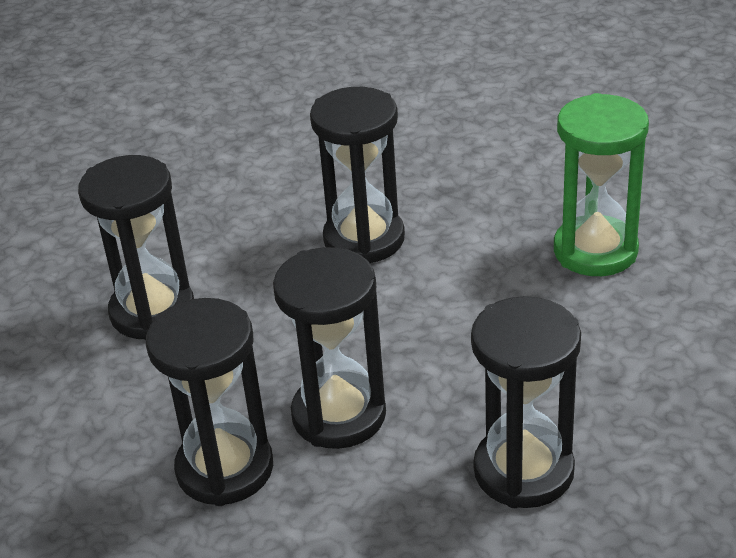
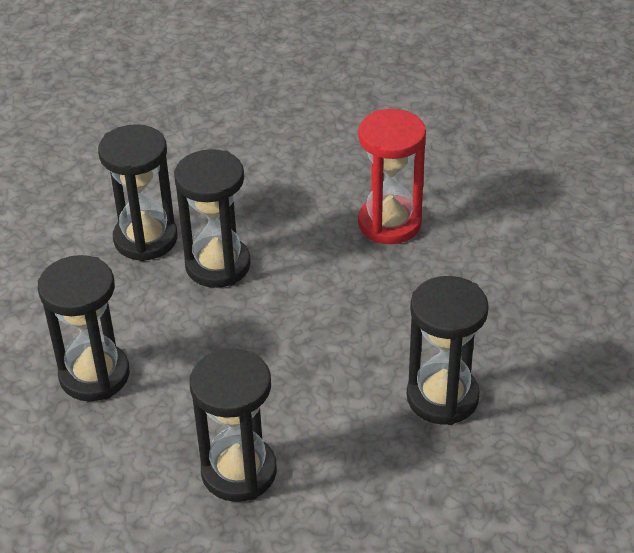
camera: 30 degrees left, 5 degrees up
(339, 415) = (292, 404): black hourglass -> black hourglass (145, 239)
(595, 251) = (389, 223): green hourglass -> red hourglass

